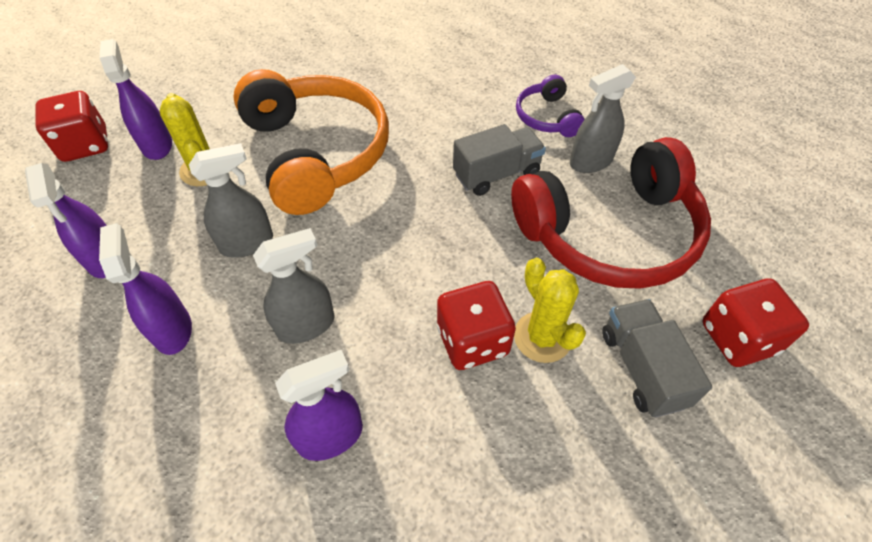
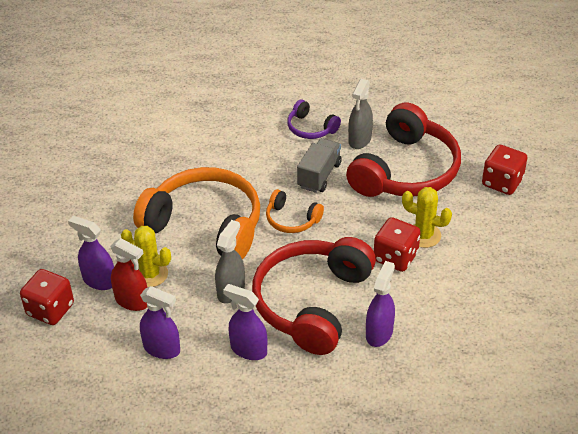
camera: 40 degrees left, 10 degrees down
(153, 186) = (132, 301): none -> red spray bottle
(306, 325) = (312, 303): grey spray bottle -> red headphones
(407, 205) = (291, 219): none -> orange headphones
(642, 368) = (476, 220): grey truck -> none

